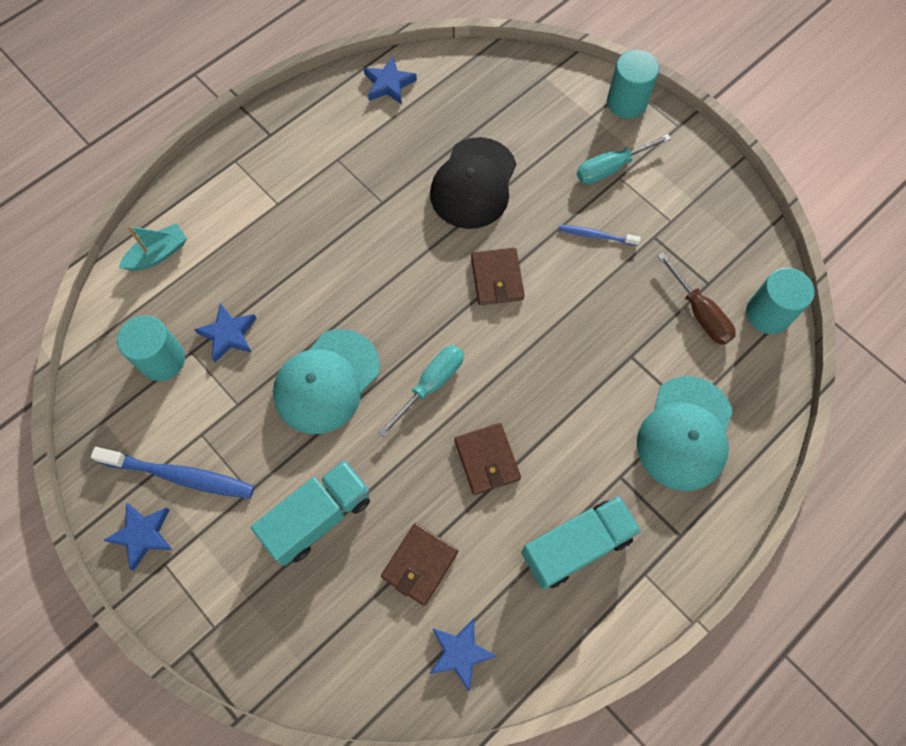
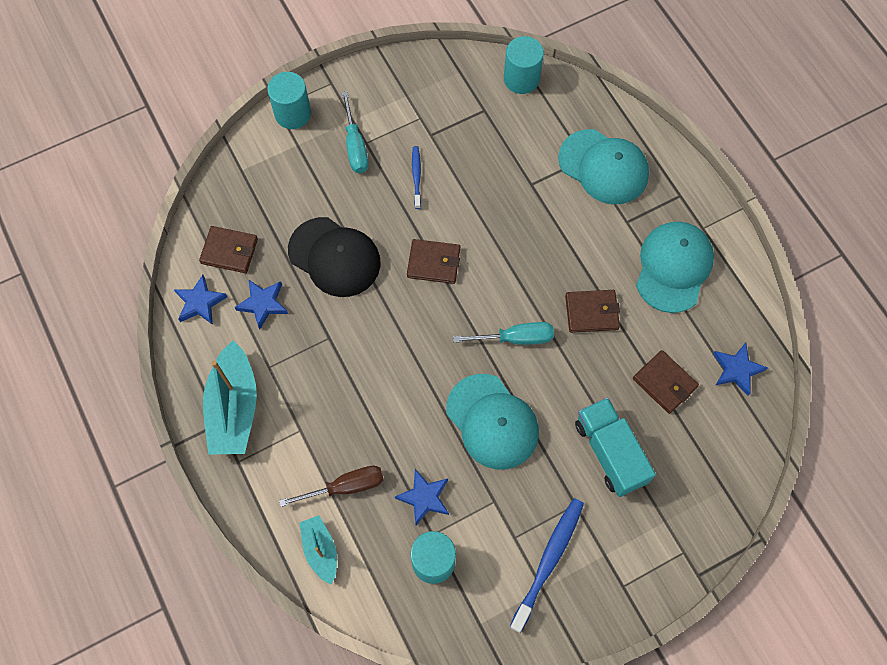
camera: 75 degrees left, 0 degrees up
(143, 535) = (594, 601): blue star -> blue star (263, 304)
(287, 142) = (234, 408): none -> turquoise boat
(431, 384) = (516, 338): turquoise screwdriver -> turquoise screwdriver turned 120 degrees clockwise
(451, 92) = (229, 251): none -> brown wallet
(576, 546) = (673, 267): turquoise truck -> turquoise cap
(596, 236) = (416, 176): blue toothbrush -> blue toothbrush turned 150 degrees clockwise
(700, 313) = (508, 124): brown screwdriver -> brown screwdriver (346, 486)

